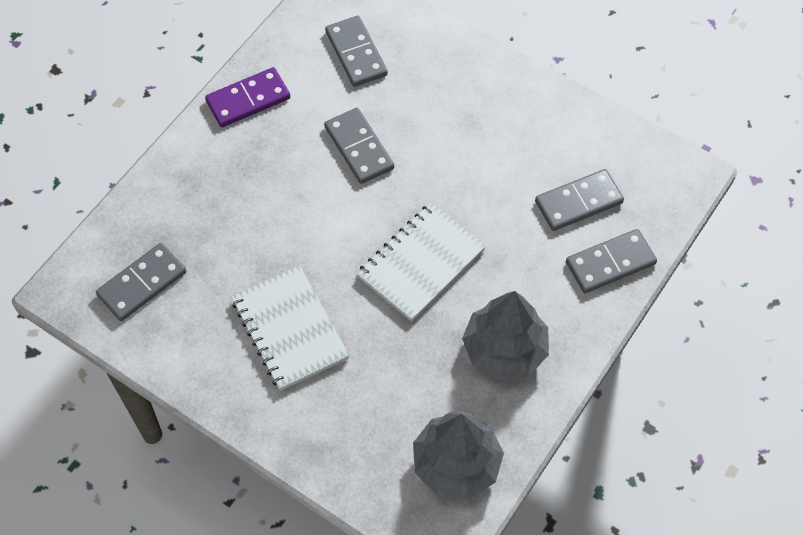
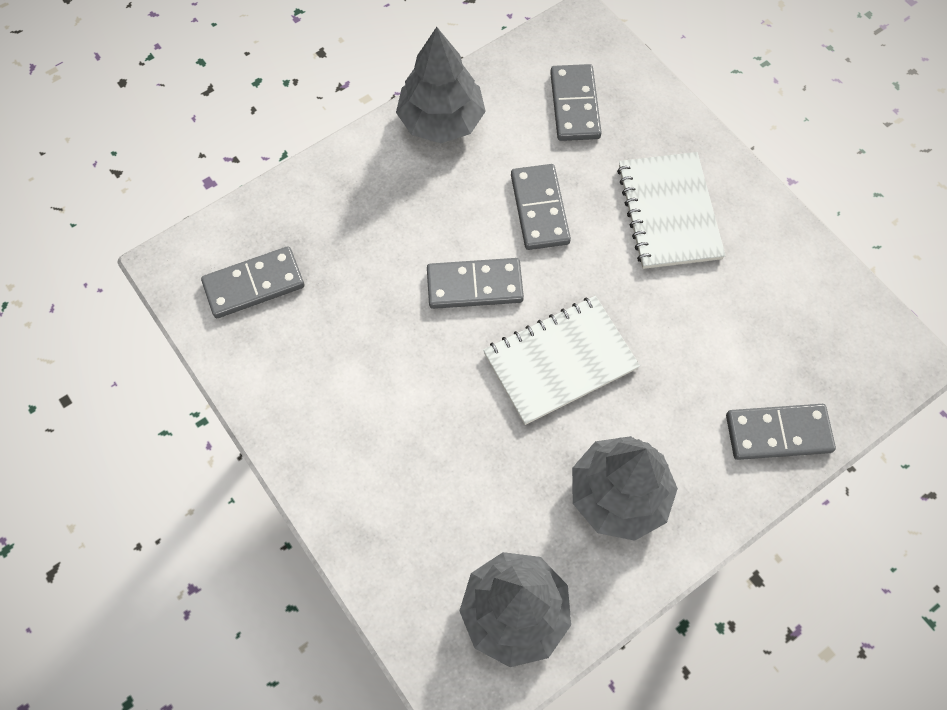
camera: 20 degrees right, 5 degrees up
(248, 99) = (441, 120): purple domino -> grey tree
(290, 329) = (389, 388): white notebook -> white notebook (669, 212)
(578, 202) = (765, 349): grey domino -> grey domino (474, 285)

